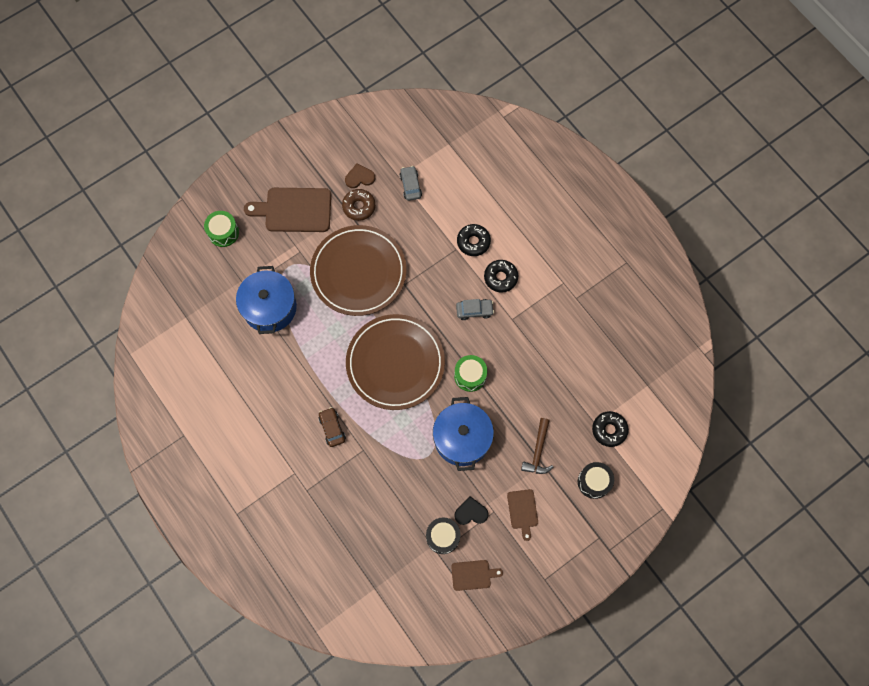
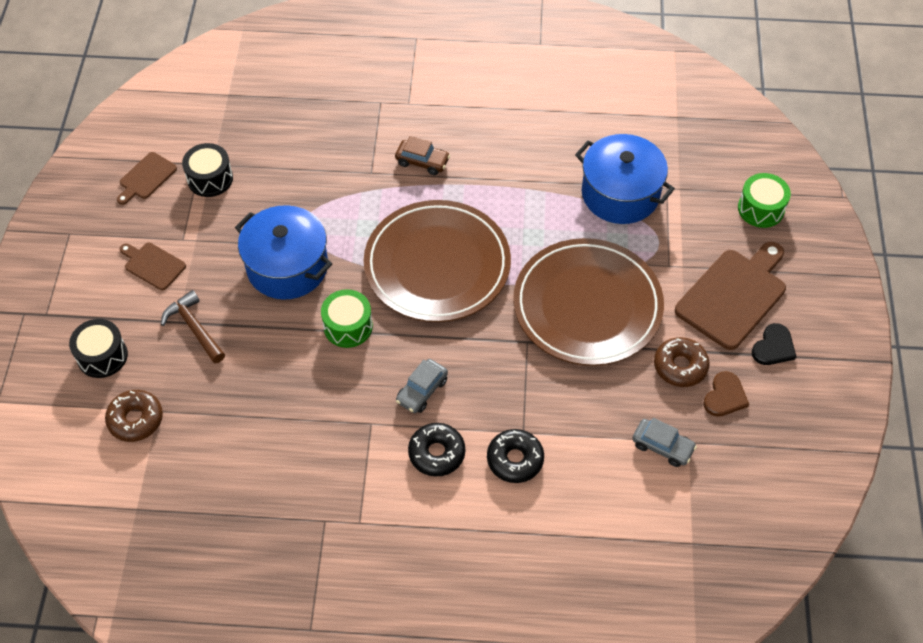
camera: 130 degrees right, 15 degrees down
(471, 512) = (205, 219): black heart -> black heart (773, 347)
(609, 430) = (136, 419): black donut -> brown donut

